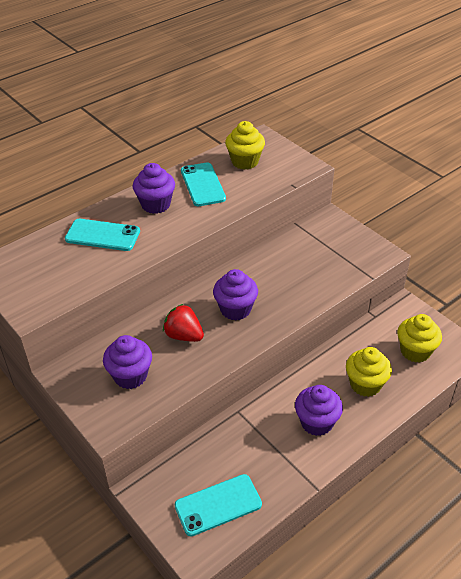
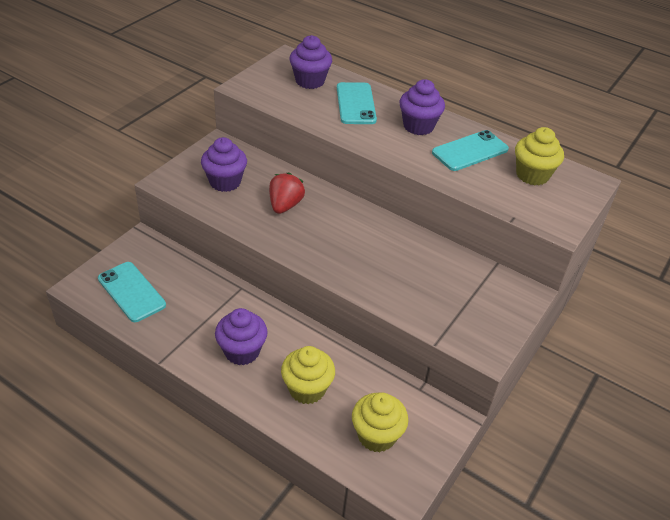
camera: 70 degrees right, 0 degrees up
(235, 309) = (334, 235): purple cupcake -> purple cupcake (310, 81)

